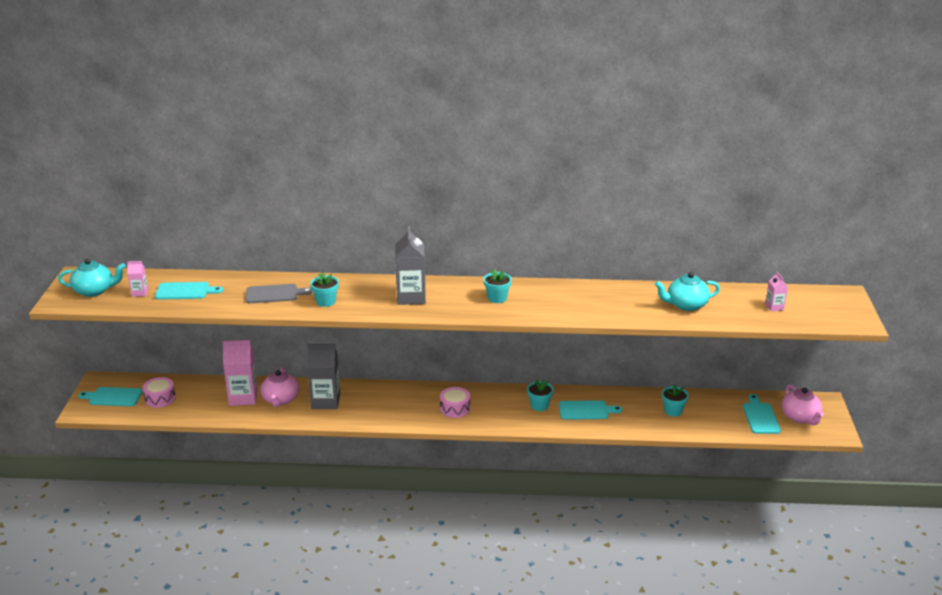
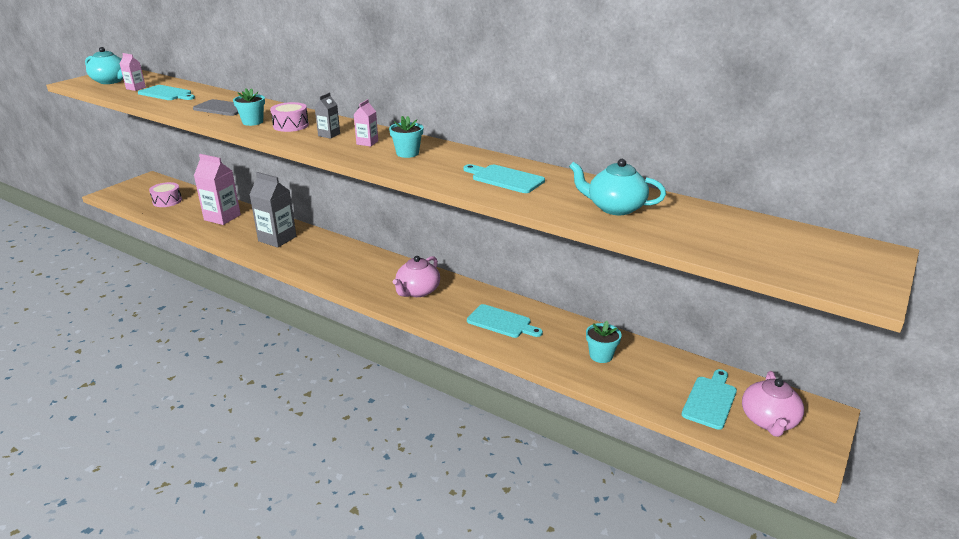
camera: 30 degrees right, 0 degrees up
(113, 397) = (140, 191): turquoise cutting board -> turquoise cutting board (505, 179)
(280, 400) = (246, 227): pink teapot -> pink teapot (417, 291)
(411, 297) = (329, 135): grey carton -> grey carton, size x0.50
(455, 408) = (375, 279): pink drum -> pink drum (291, 125)
(539, 406) = (458, 302): turquoise flower pot -> none
(774, 307) = (740, 239): pink carton -> pink carton (367, 143)

